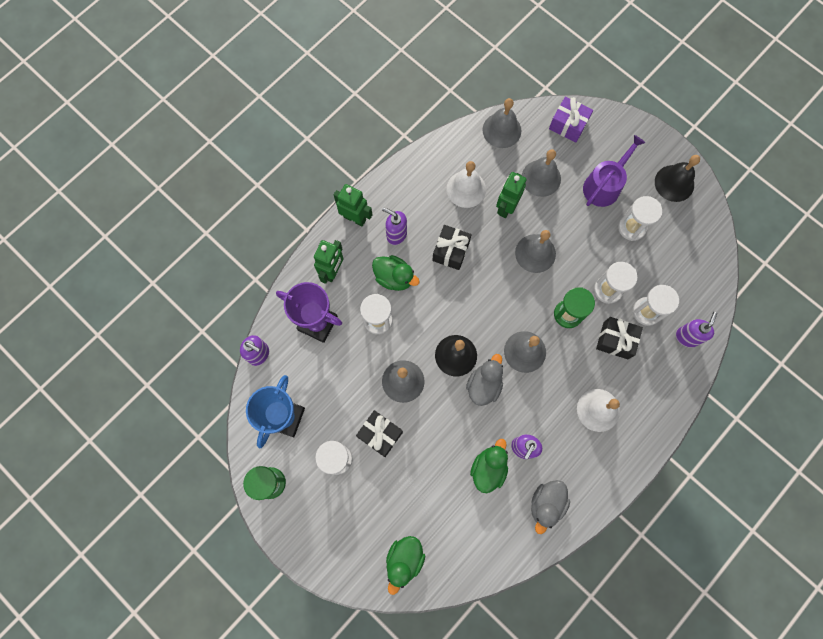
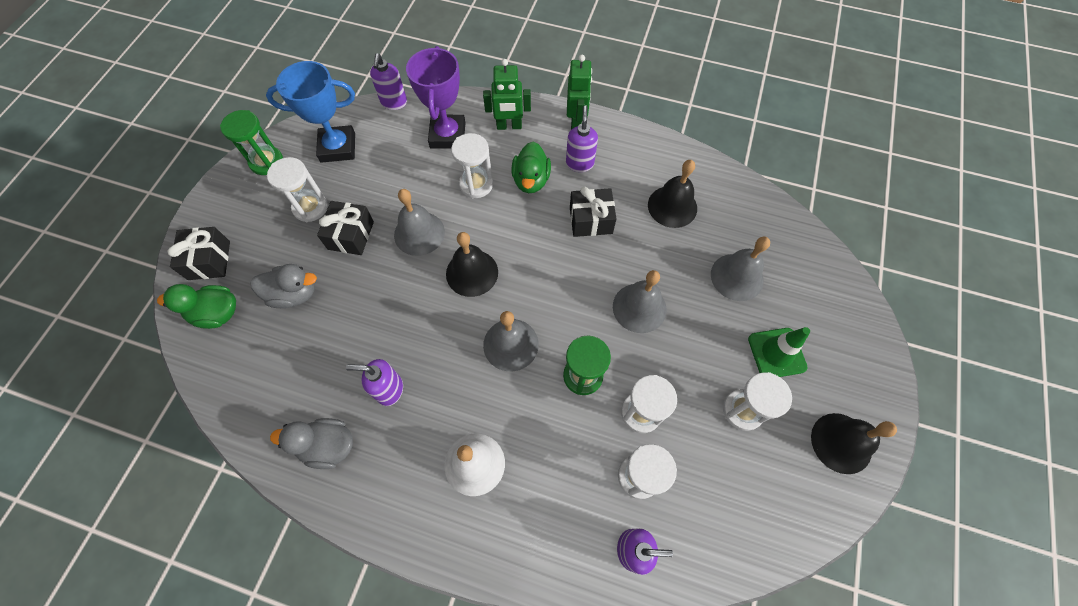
camera: 65 degrees right, 10 degrees down
(466, 189) = (672, 206): white bell -> black bell
(484, 385) = (450, 315): grey duck -> grey duck (294, 294)
(488, 468) = (350, 360): green duck -> none
(501, 130) = (766, 213): grey bell -> none
(506, 207) = (676, 254): green robot -> none
(568, 125) = (824, 280): purple gift -> none
(604, 185) = (776, 353): purple watering can -> green traffic cone
(615, 340) = (578, 450): black gift -> black gift (209, 260)

